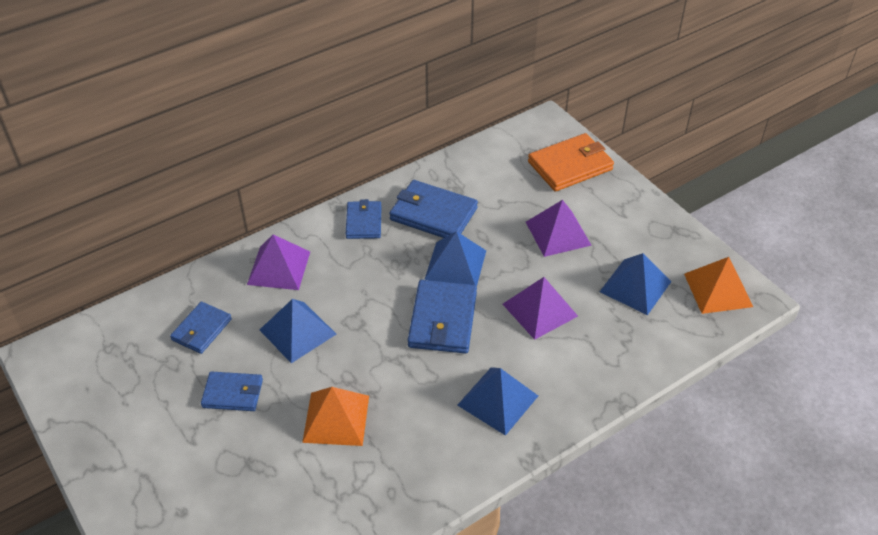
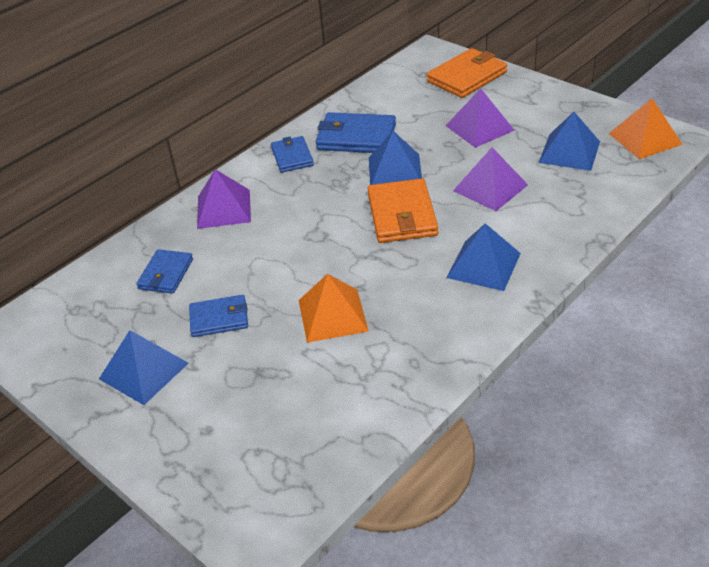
camera: 10 degrees left, 5 degrees down
(297, 332) = (264, 255): blue pyramid -> blue pyramid (144, 371)
(443, 320) = (402, 215): blue wallet -> orange wallet

